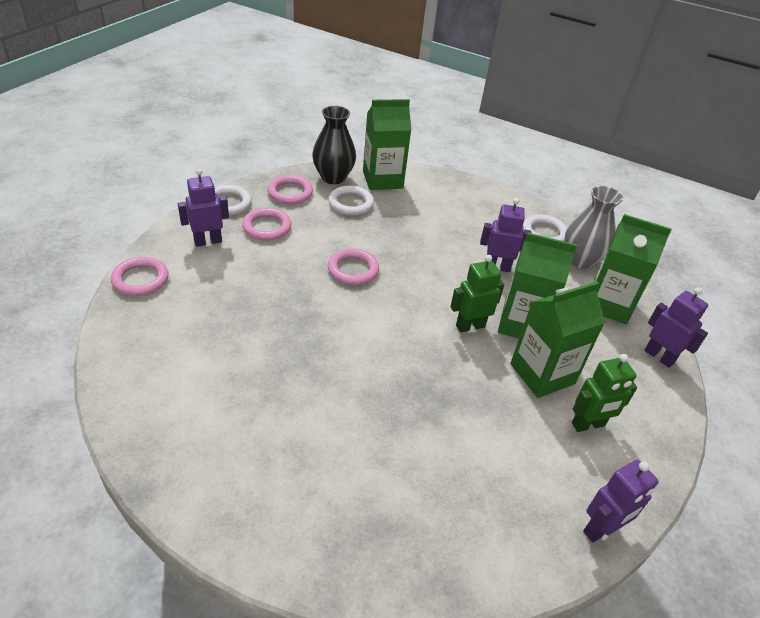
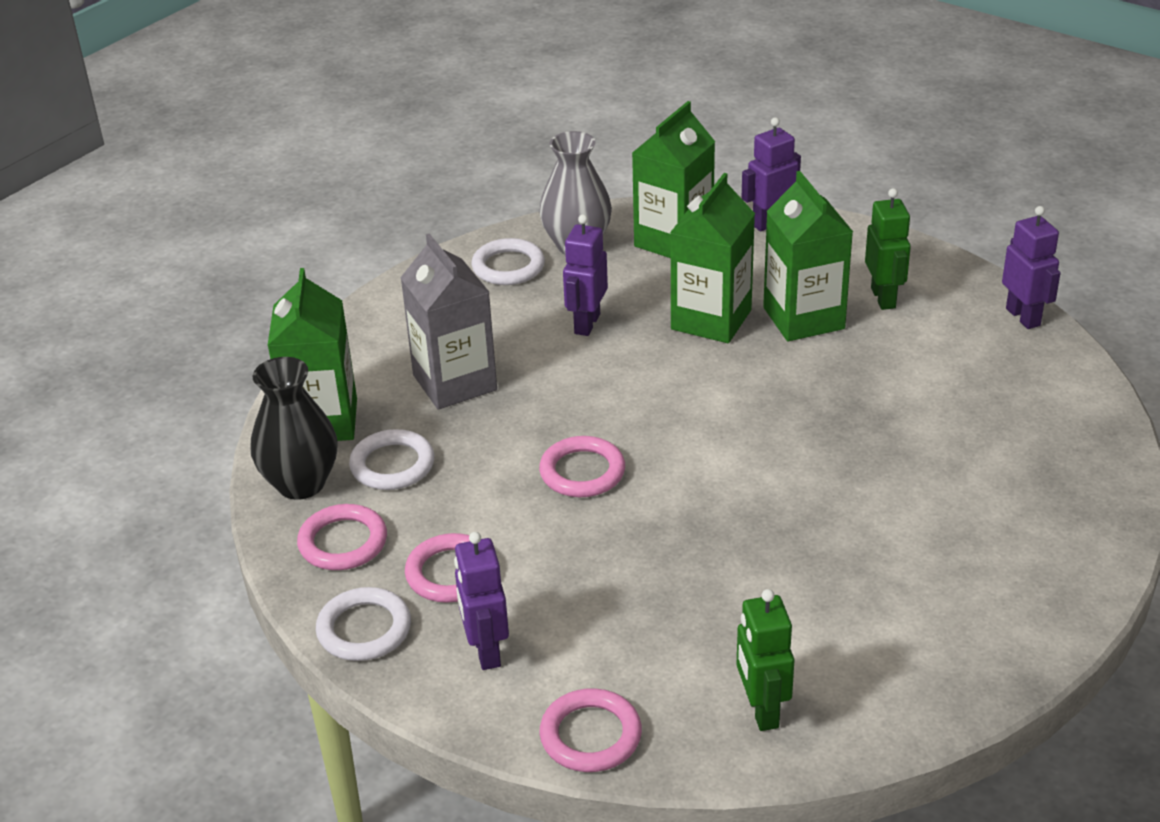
camera: 75 degrees left, 5 degrees down
(425, 219) = (455, 382): none -> grey carton
(470, 326) = (715, 366): green robot -> green robot (761, 710)

